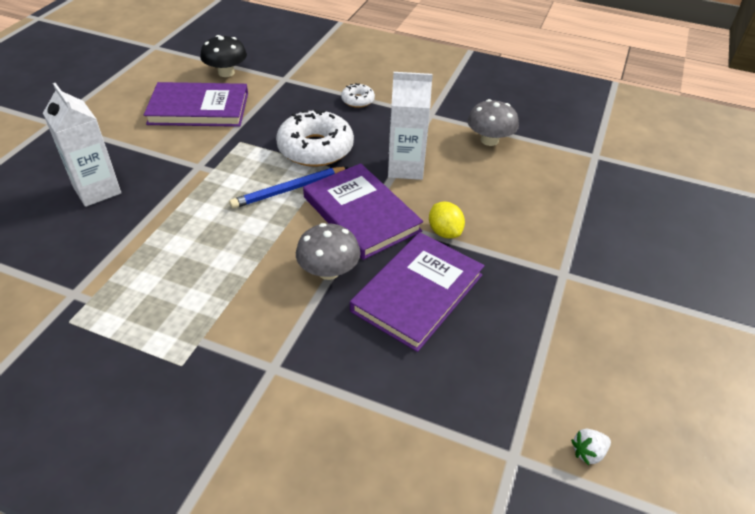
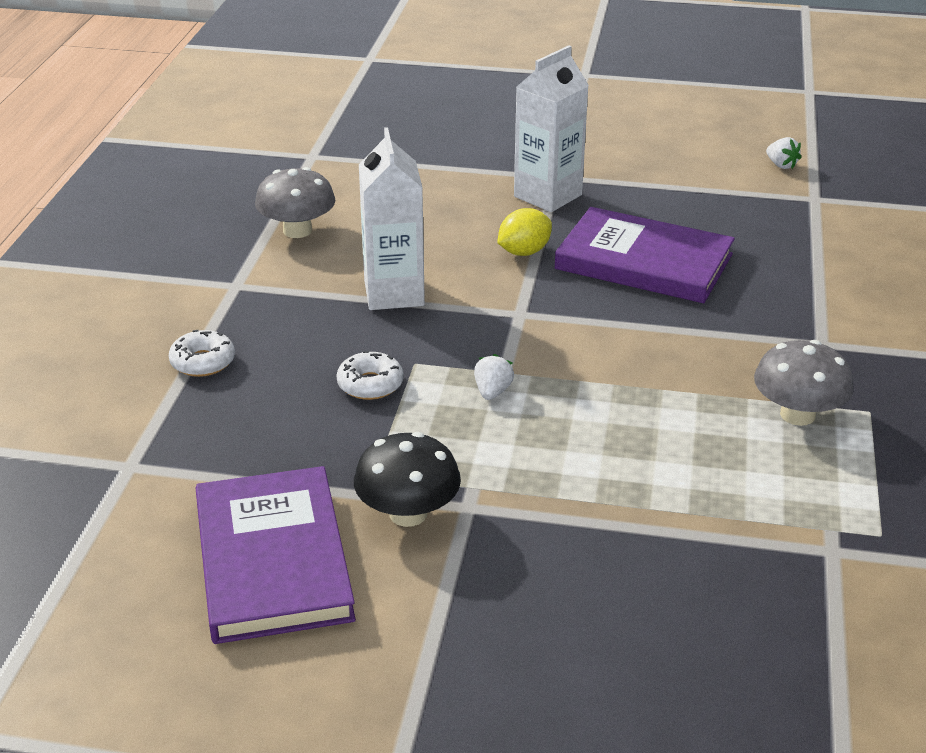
camera: 100 degrees left, 10 degrees down
(97, 190) = (592, 617): white carton -> white carton (547, 196)
(226, 73) = (110, 557): black mushroom -> black mushroom (408, 513)
(289, 190) = (492, 392): blue pencil -> white strawberry
(315, 148) = (370, 384): white donut -> white donut, size x0.48
(328, 271) = (646, 328): grey mushroom -> grey mushroom (797, 414)
(361, 214) = (518, 318): purple book -> none

